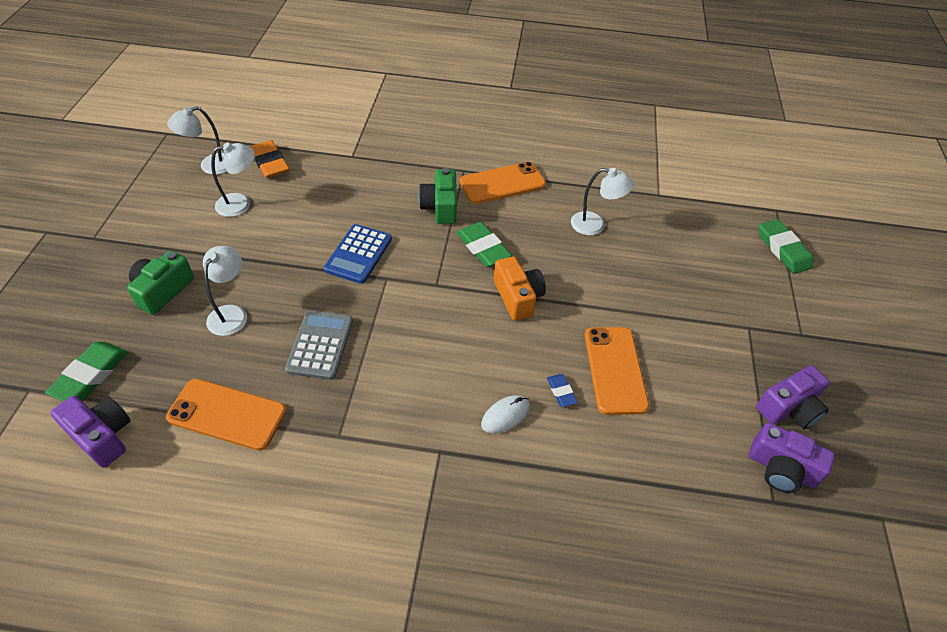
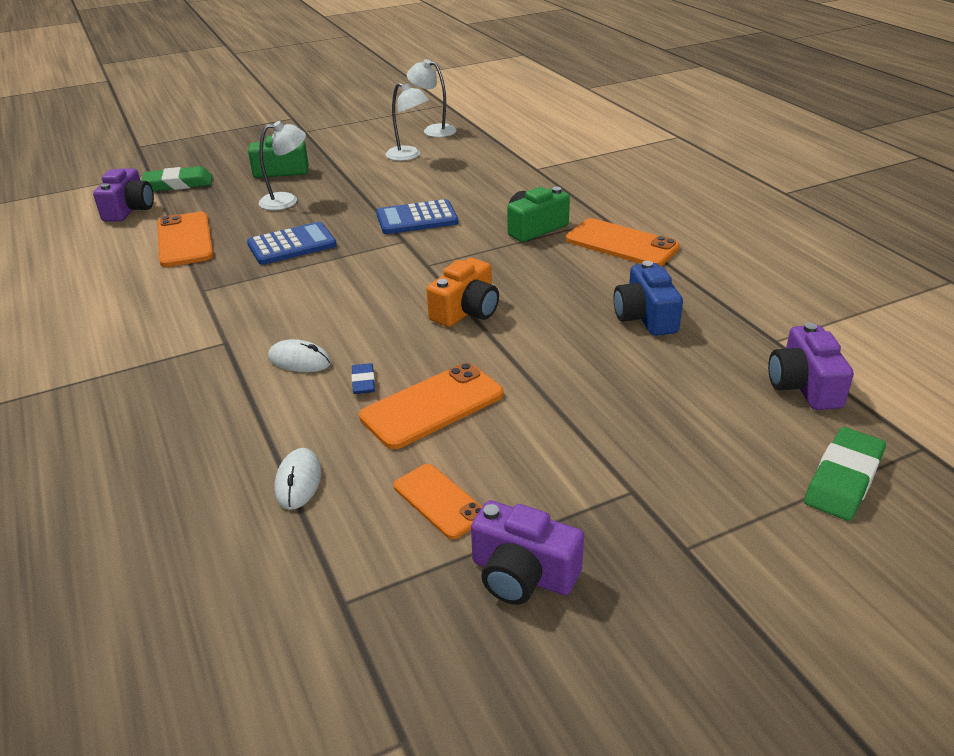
camera: 60 degrees right, 15 degrees down
(270, 163) = (472, 145): orange eraser -> none
(320, 345) = (292, 245): grey calculator -> blue calculator
(483, 248) = (510, 268): green eraser -> none
(561, 392) = (363, 382): blue eraser -> blue eraser turned 45 degrees counterclockwise
(595, 225) = (645, 317): white lamp -> blue camera
(649, 476) = (298, 481): none -> white mouse
(710, 413) = (439, 501): none -> orange phone
(781, 468) = (405, 595): purple camera -> purple camera (804, 386)

